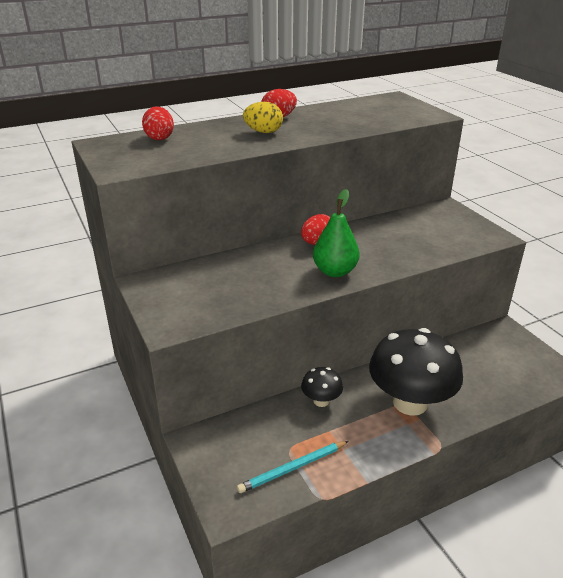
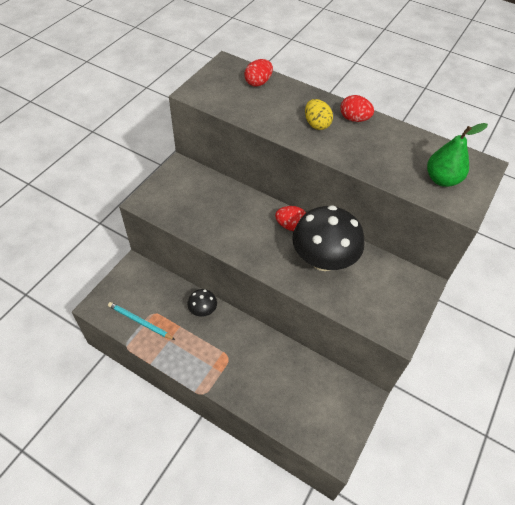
camera: 55 degrees right, 20 degrees up
(335, 271) = (260, 251): green pear -> green pear (442, 179)
(410, 403) = (233, 360): black mushroom -> black mushroom (323, 260)

